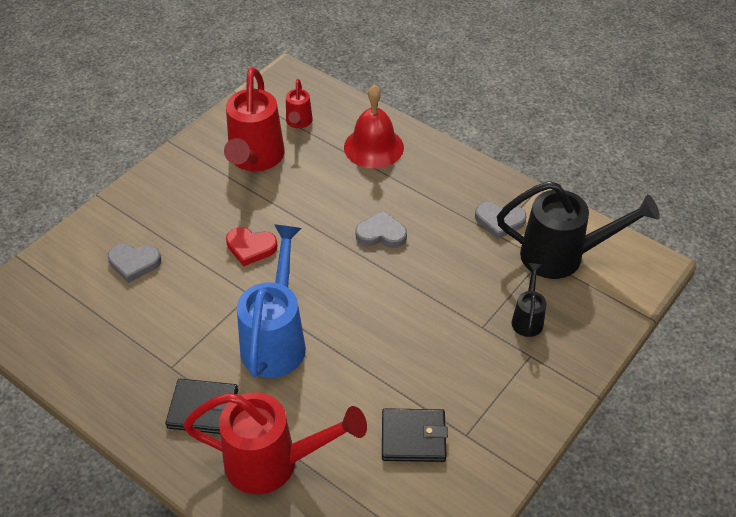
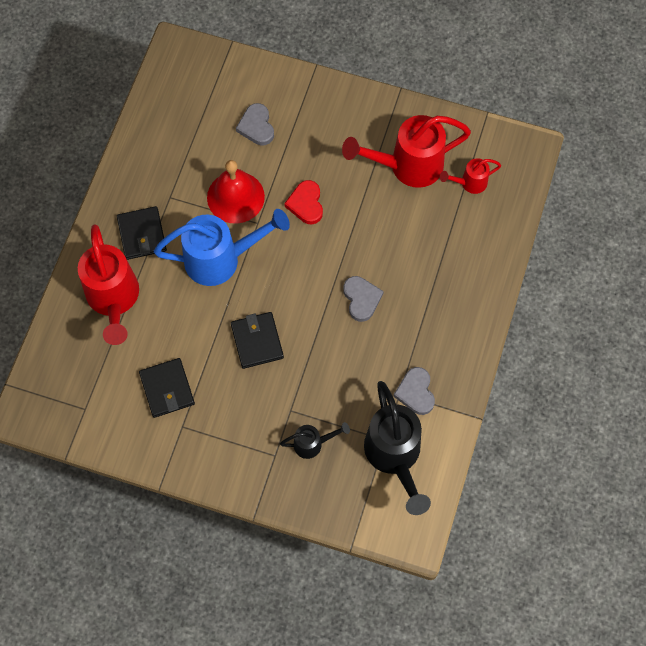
camera: 70 degrees right, 20 degrees up
(373, 147) = (465, 257): red bell -> red bell (235, 197)
(390, 334) = (257, 341): none -> black wallet

